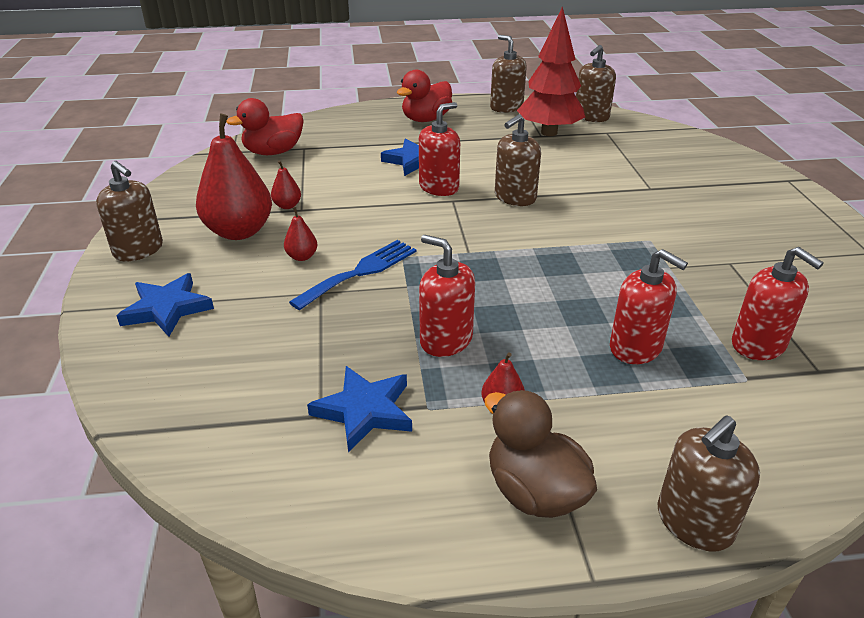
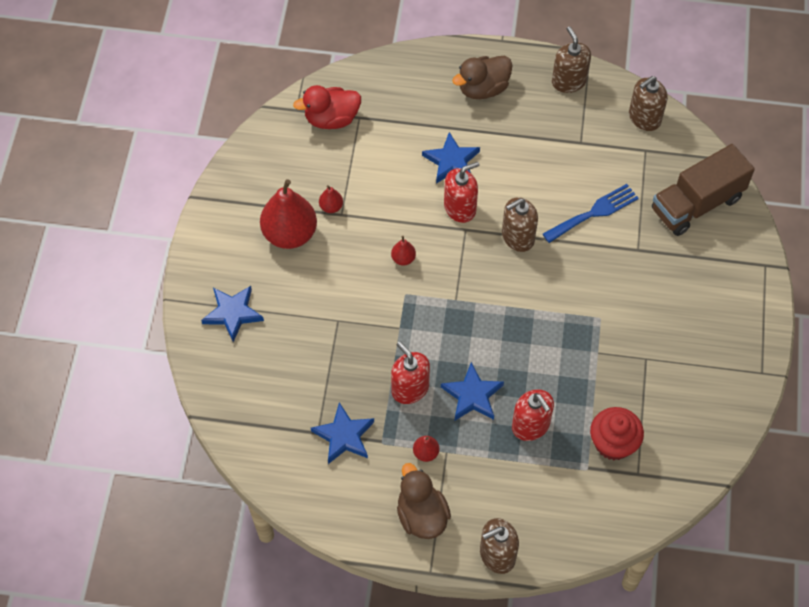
camera: 15 degrees right, 25 degrees up
(138, 250) = (214, 241): brown soap dispenser -> none
(302, 257) = (332, 277): red pear -> red pear (403, 259)
(360, 272) = (370, 305): blue fork -> blue fork (594, 212)
(426, 119) = (483, 89): red duck -> brown duck
(537, 331) = (472, 395): none -> blue star
(549, 132) = (590, 139): red tree -> none
(683, 154) = (697, 204): none -> brown truck
(758, 345) = (613, 443): red soap dispenser -> red cupcake

